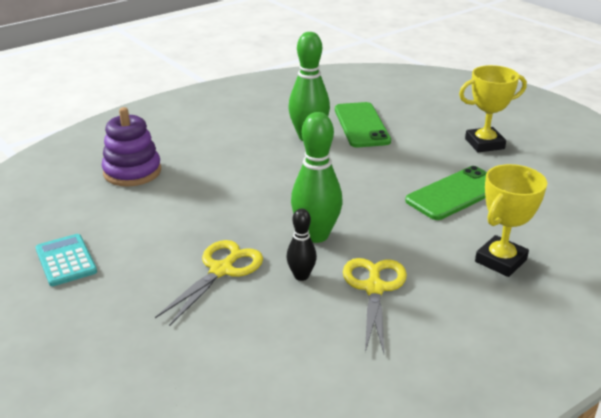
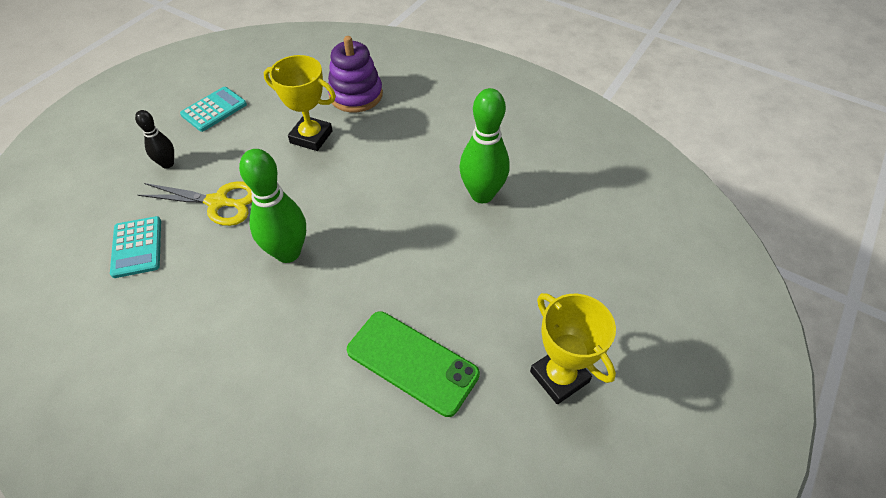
camera: 70 degrees right, 20 degrees up
(250, 331) = (137, 247): none -> turquoise calculator
(301, 276) = (219, 259): black bowling pin -> black bowling pin (167, 164)
(361, 125) = (537, 233): green phone -> none
(374, 288) = (208, 321): yellow scissors -> none
(500, 261) = (279, 433): yellow trophy -> yellow trophy (311, 137)

